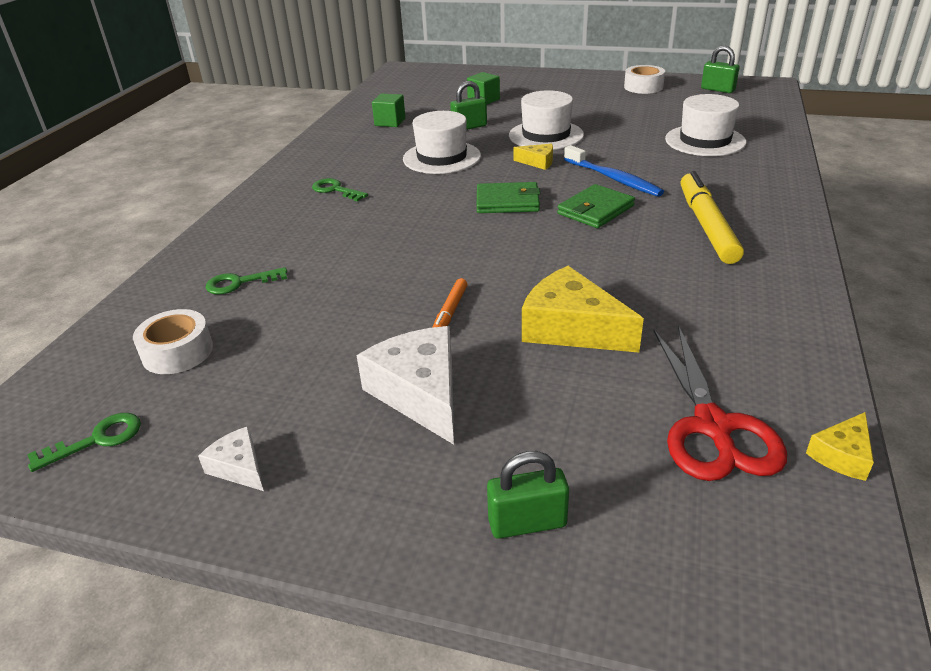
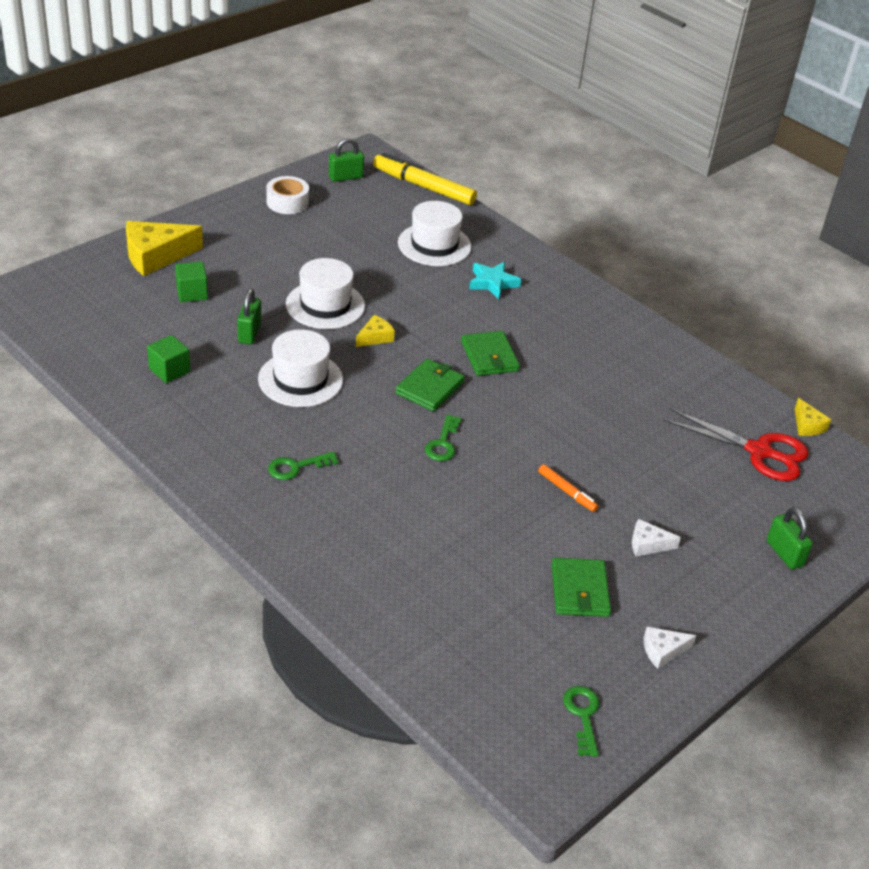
camera: 65 degrees left, 5 degrees up
(177, 352) = (500, 647): white tape -> none
(240, 283) = (421, 582): green key -> green key (443, 443)
(299, 372) = (579, 590): none -> green wallet
(420, 393) = (648, 544): white cheese -> white cheese, size x0.51
(527, 523) = (784, 553): green padlock -> green padlock turned 45 degrees counterclockwise
(571, 328) = (631, 450): yellow cheese -> yellow cheese (156, 256)
(613, 178) = (448, 320): blue toothbrush -> none
(704, 177) = (492, 283): none -> turquoise star
(706, 225) = (561, 326): yellow marker -> yellow marker (423, 187)

